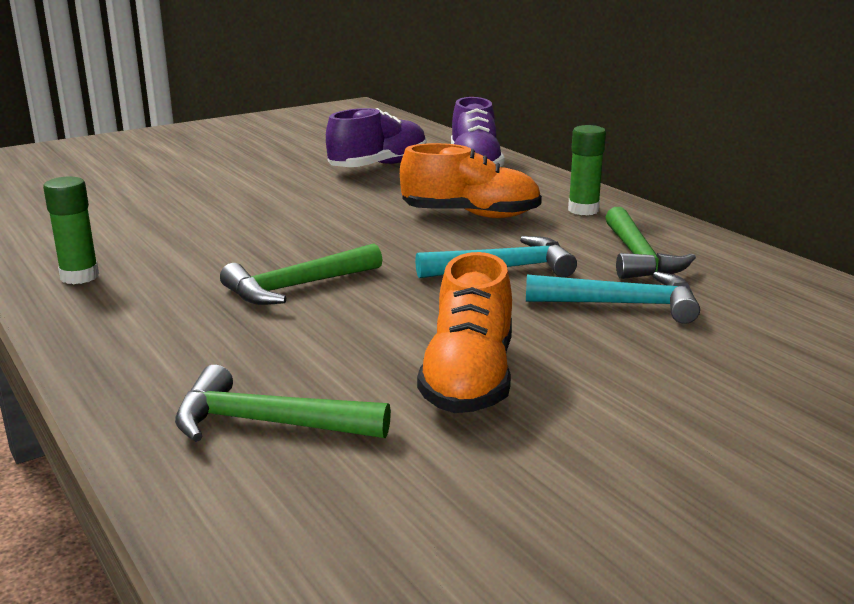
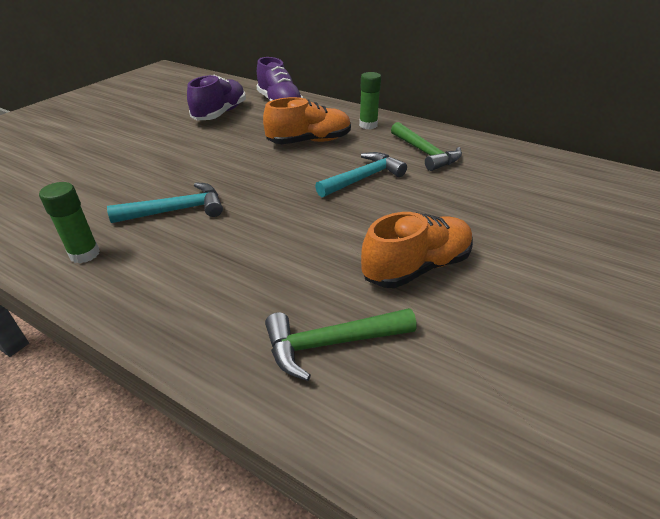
camera: 25 degrees left, 15 degrees up
(296, 287) = (251, 223): green hammer -> none
(469, 379) = (416, 267): orange shoe -> orange shoe turned 105 degrees counterclockwise
(622, 304) = (447, 189): turquoise hammer -> turquoise hammer (177, 210)

